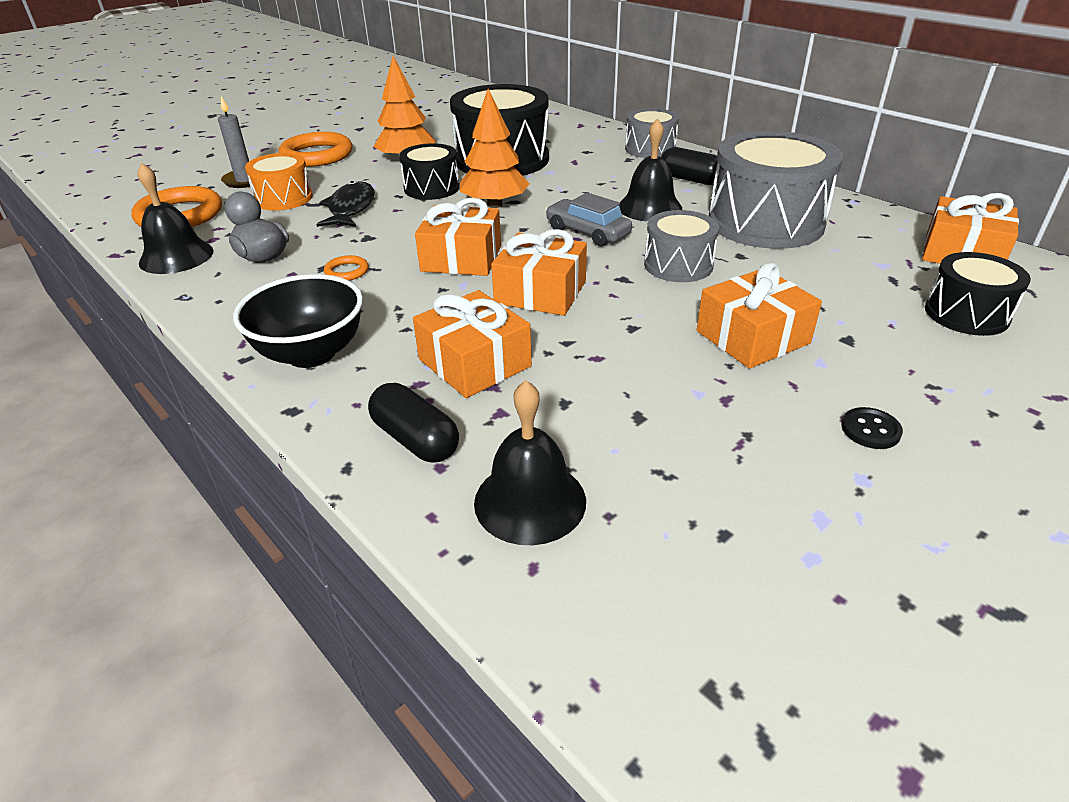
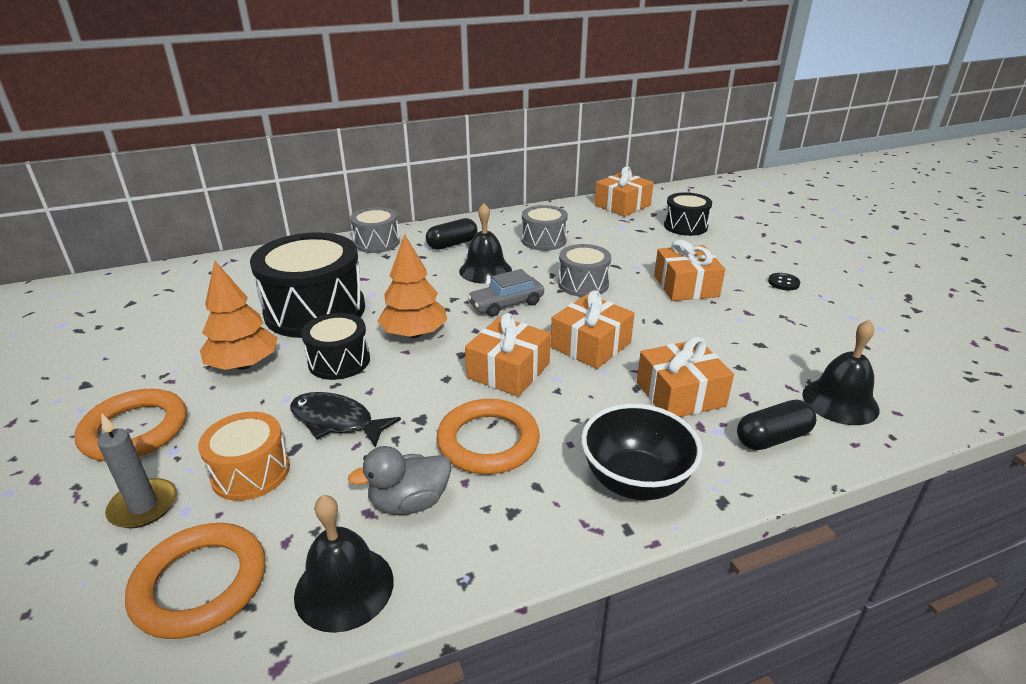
camera: 70 degrees left, 5 degrees down
(347, 271) = (488, 441): orange ring -> orange ring, size x2.21
(765, 222) = (543, 240): grey drum -> grey drum, size x0.55

